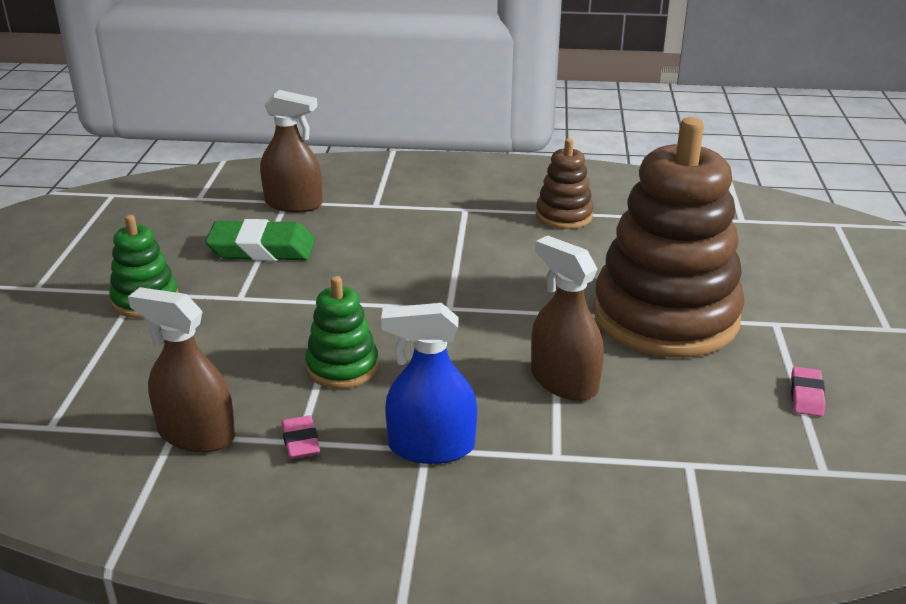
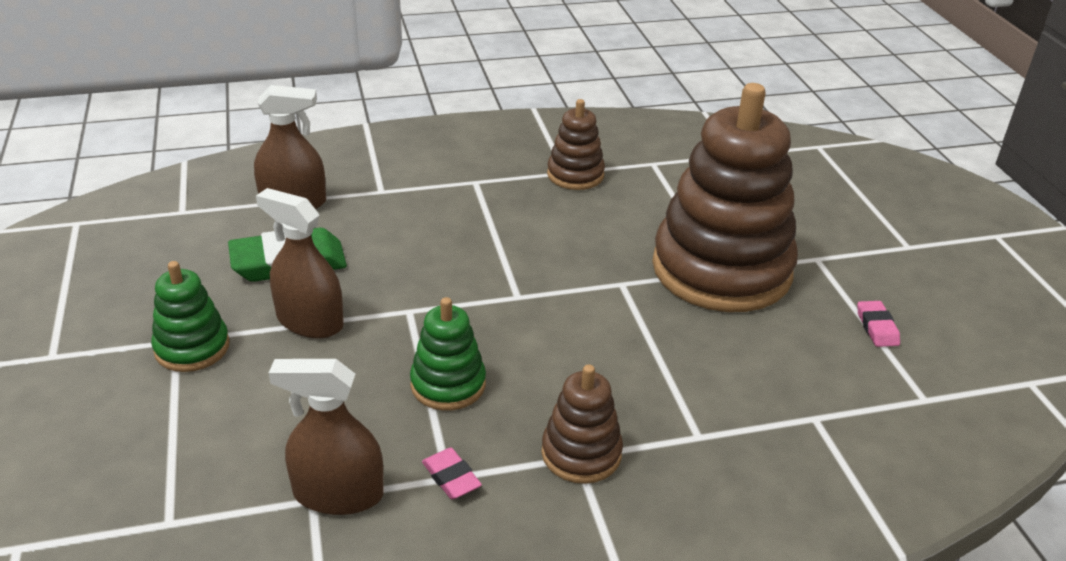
camera: 20 degrees left, 5 degrees up
(431, 447) = (581, 453): blue spray bottle -> brown stacking toy
(564, 381) = (666, 356): brown spray bottle -> brown spray bottle (310, 321)

